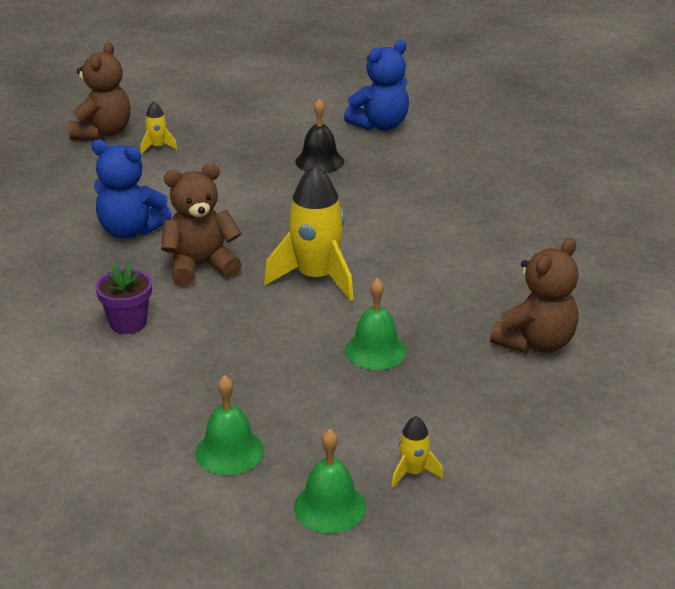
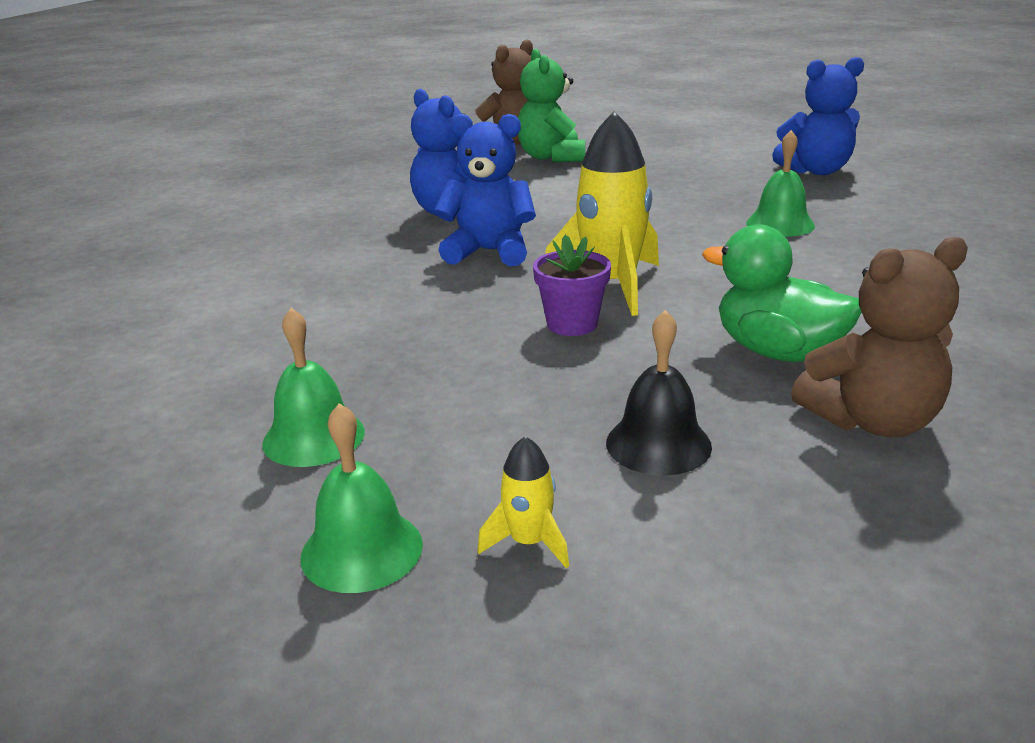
camera: 30 degrees right, 5 degrees down
(128, 323) = (357, 284): purple flower pot -> purple flower pot (572, 324)
(158, 147) = (551, 157): yellow rocket -> green teddy bear
(201, 267) = (489, 252): brown teddy bear -> blue teddy bear
(319, 161) = (715, 189): black bell -> black bell (658, 444)
(375, 350) = (616, 374): green bell -> green bell (780, 224)
(458, 307) = (777, 352): none -> green duck

